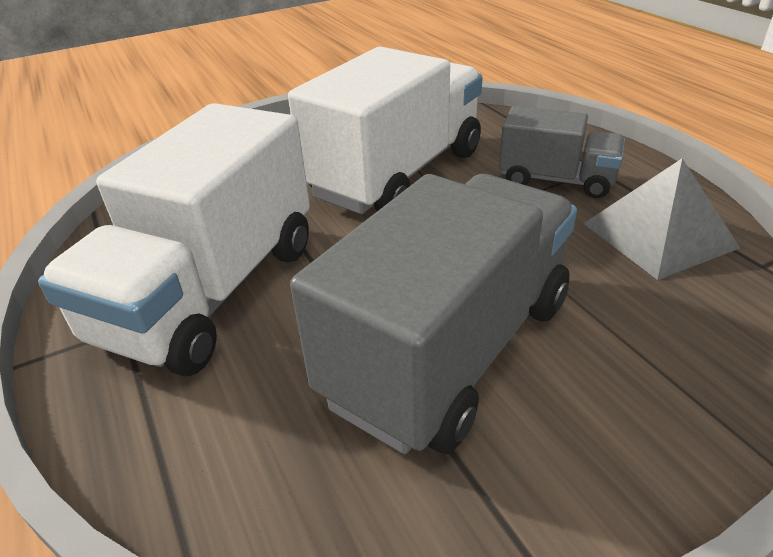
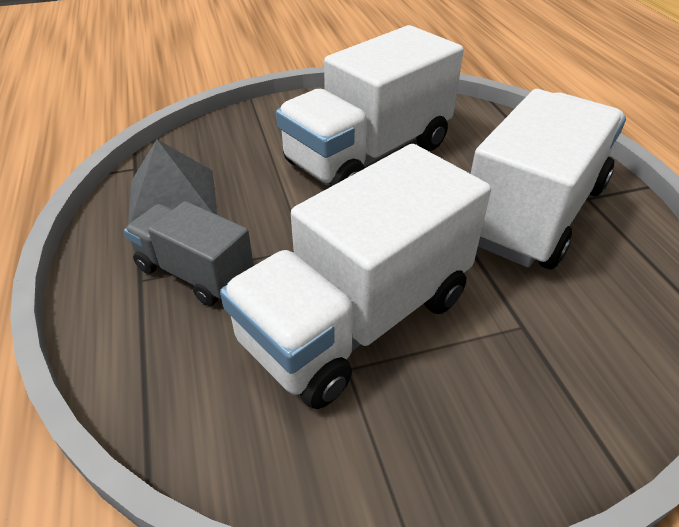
camera: 170 degrees left, 5 degrees up
(450, 349) = (368, 154): grey truck -> white truck

